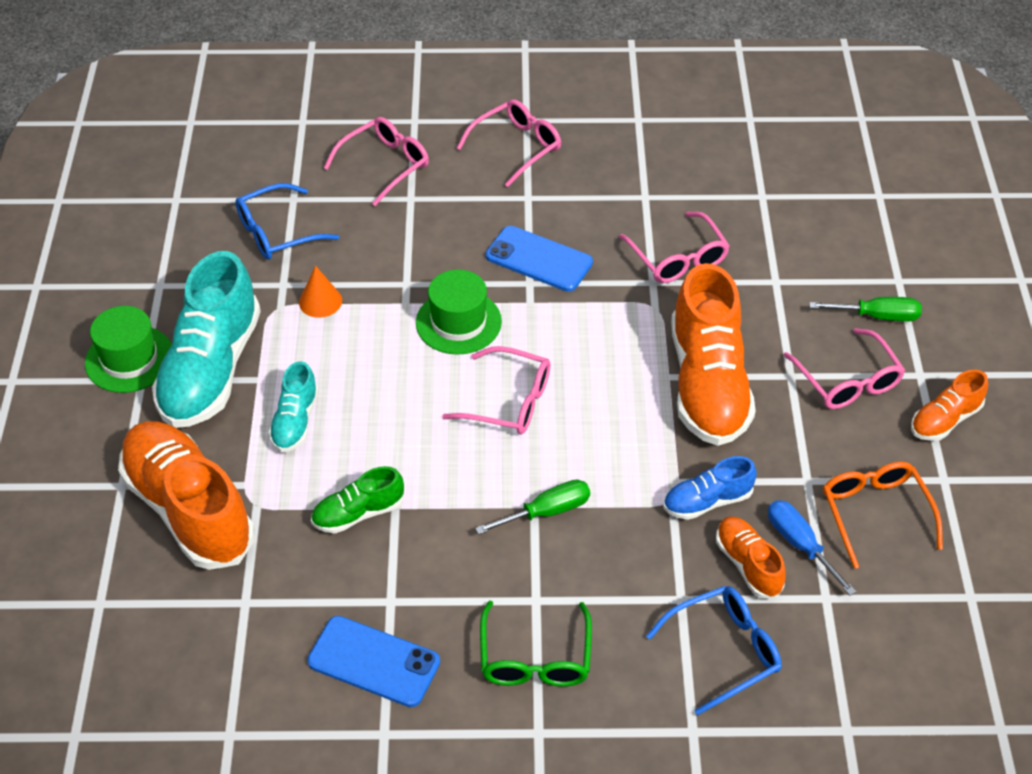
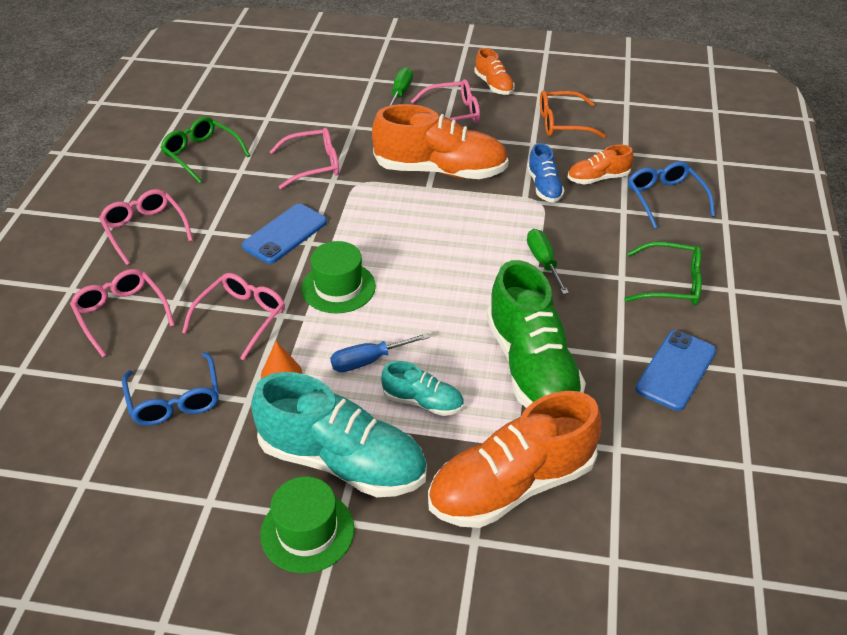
camera: 80 degrees left, 5 degrees down
(358, 513) = (531, 367): green shoe -> green shoe, size x2.02
(509, 401) = (432, 268): pink glasses -> pink glasses (241, 318)
(665, 157) = (201, 154): none -> green glasses
(800, 544) = (584, 155): blue screwdriver -> blue screwdriver (368, 361)

